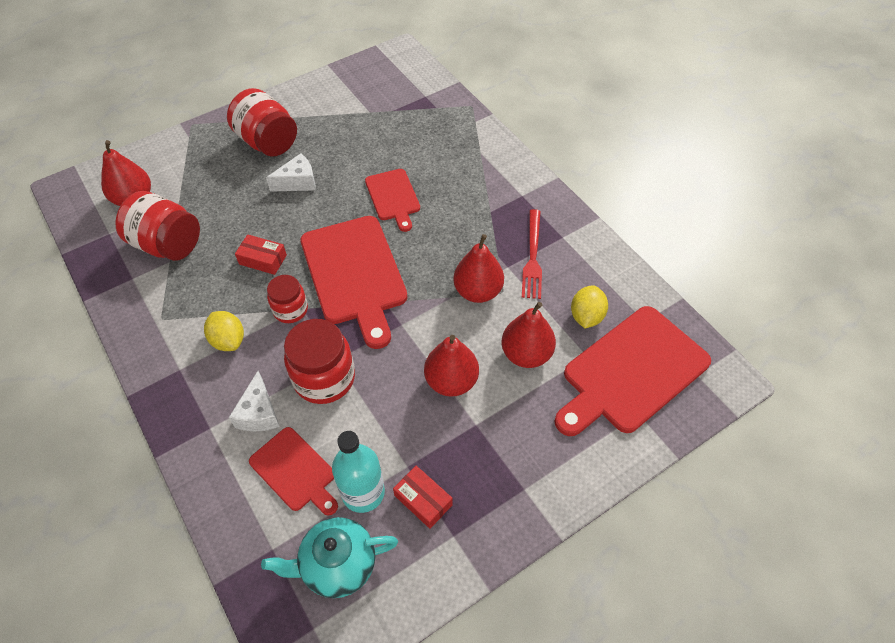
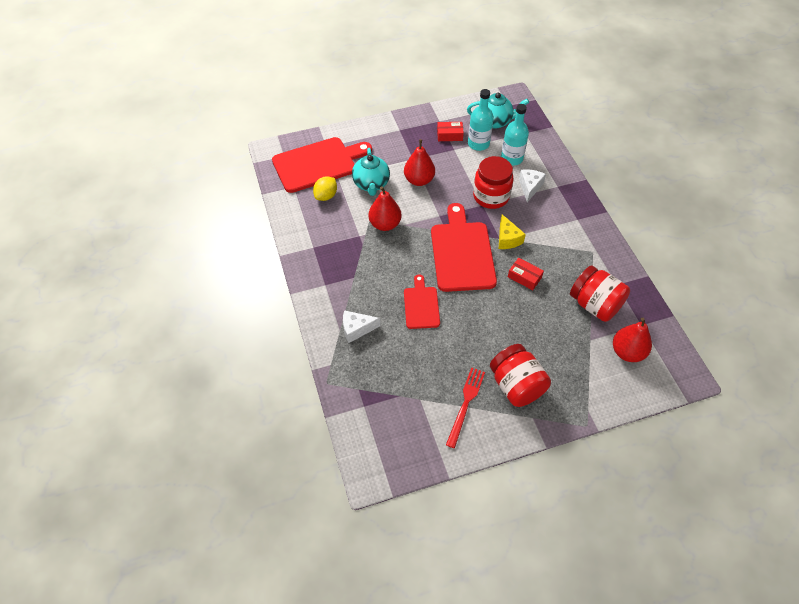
camera: 165 degrees left, 0 degrees up
(228, 340) = (548, 229): yellow lemon -> none
(290, 310) = (507, 239): red jar -> yellow cheese
(295, 471) = (511, 158): red cutting board -> turquoise bottle
(298, 182) = (493, 337): white cheese -> white cheese (356, 329)
(423, 500) = (449, 135): red box -> red box turned 60 degrees counterclockwise
(526, 354) = (371, 184): red pear -> turquoise teapot
(532, 257) = (340, 238): red fork -> red fork (465, 404)

